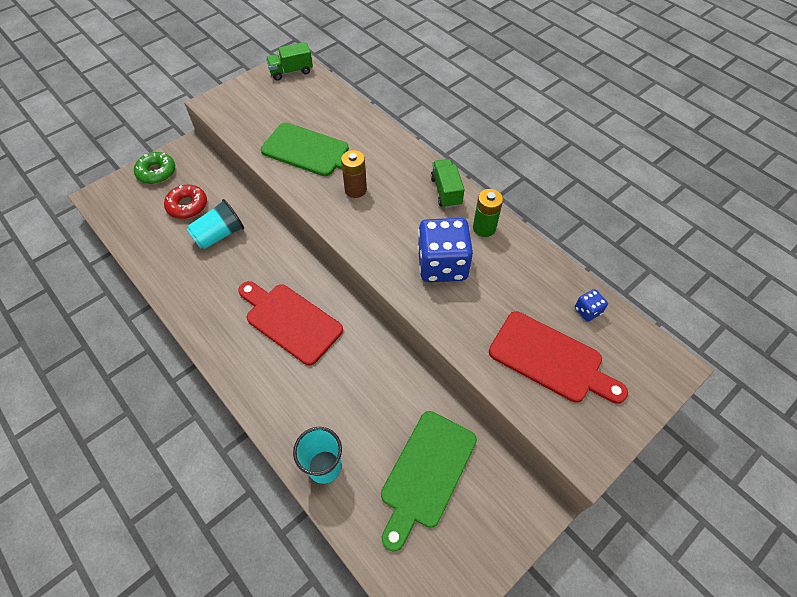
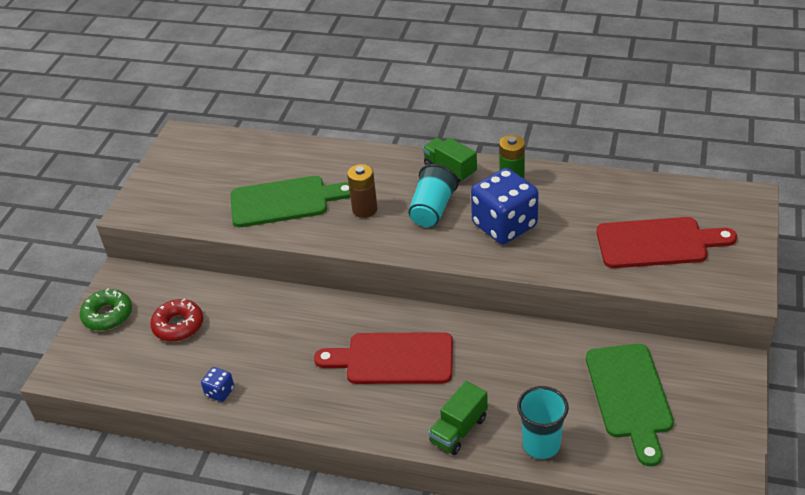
camera: 30 degrees left, 15 degrees down
(219, 235) = (243, 331): turquoise cup -> turquoise cup (432, 210)
(291, 71) = (188, 144): green truck -> green truck (458, 430)
(587, 311) = (653, 195): blue dice -> blue dice (220, 392)

